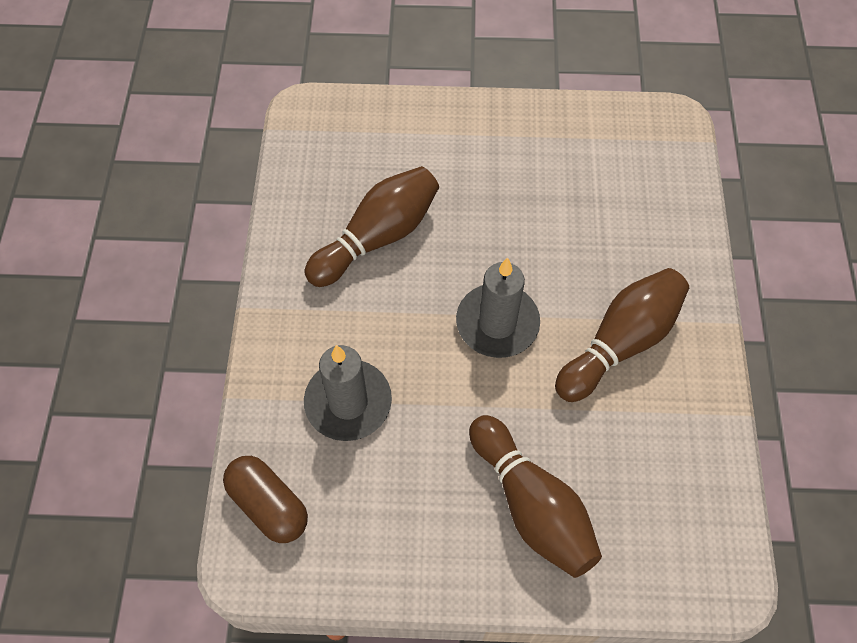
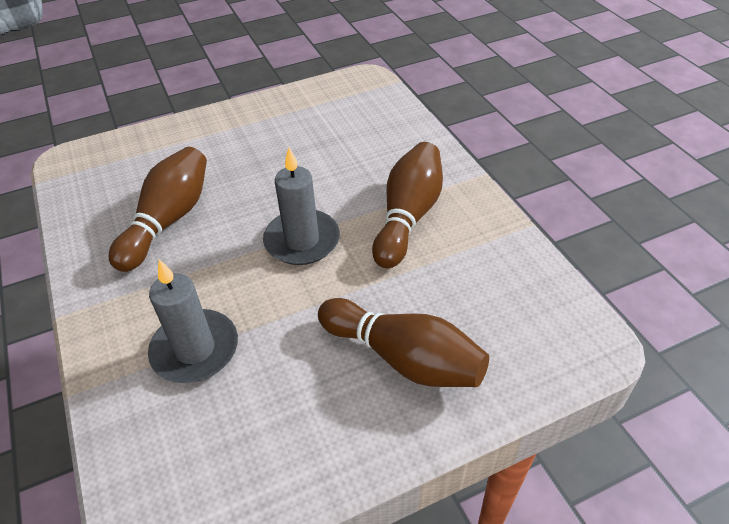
camera: 25 degrees left, 15 degrees down
(269, 505) = (149, 471): brown capsule -> none

